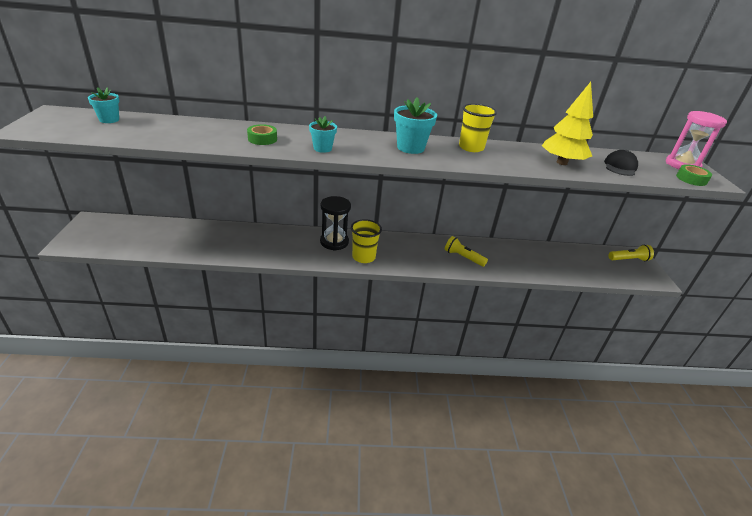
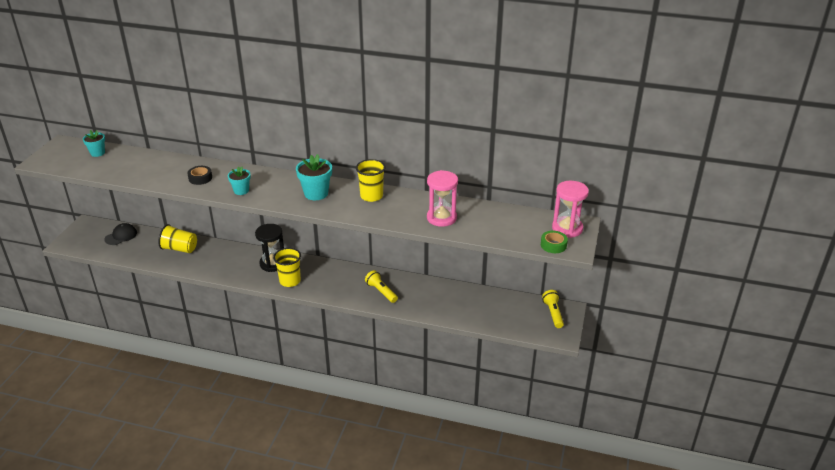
camera: 20 degrees right, 0 degrees up
(220, 236) = (180, 249): none -> yellow cup
(262, 139) = (200, 178): green tape -> black tape
(561, 162) = (441, 218): yellow tree -> pink hourglass
(620, 166) = (496, 226): black cap -> black cap (121, 236)
(628, 259) = (553, 313): yellow flashlight -> yellow flashlight turned 105 degrees counterclockwise

